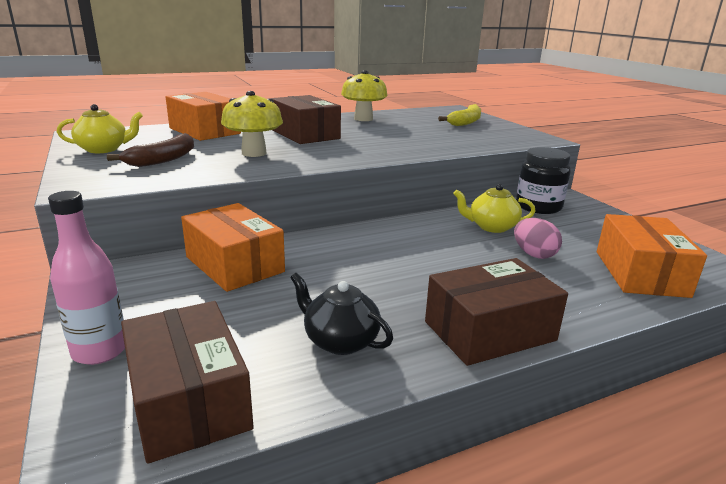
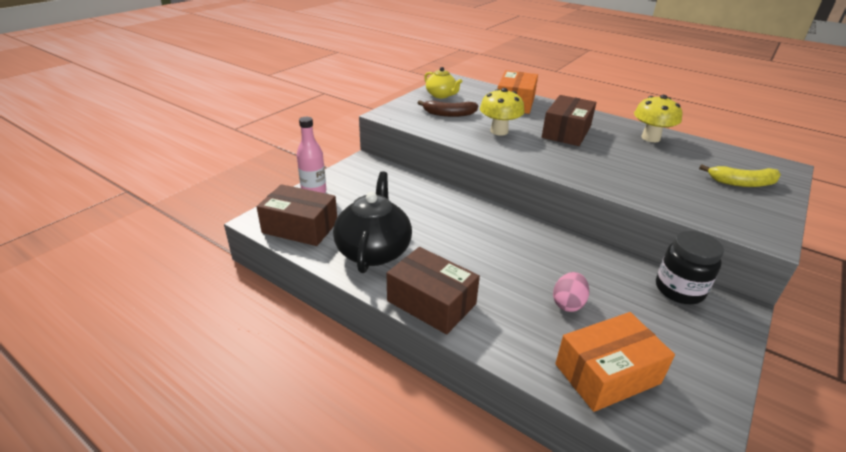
camera: 60 degrees right, 10 degrees up
(189, 400) = (300, 227): brown box -> brown box turned 75 degrees clockwise
(234, 264) = (414, 191): orange box -> none
(340, 341) = (373, 251): black teapot -> black teapot, size x1.73
(492, 227) = (593, 271): yellow teapot -> none

